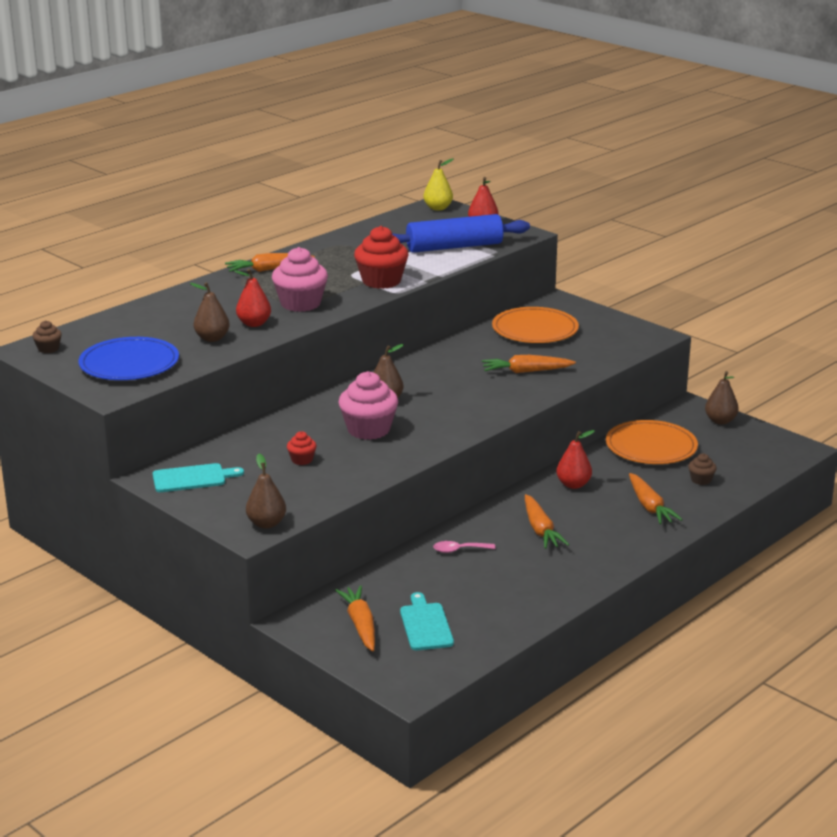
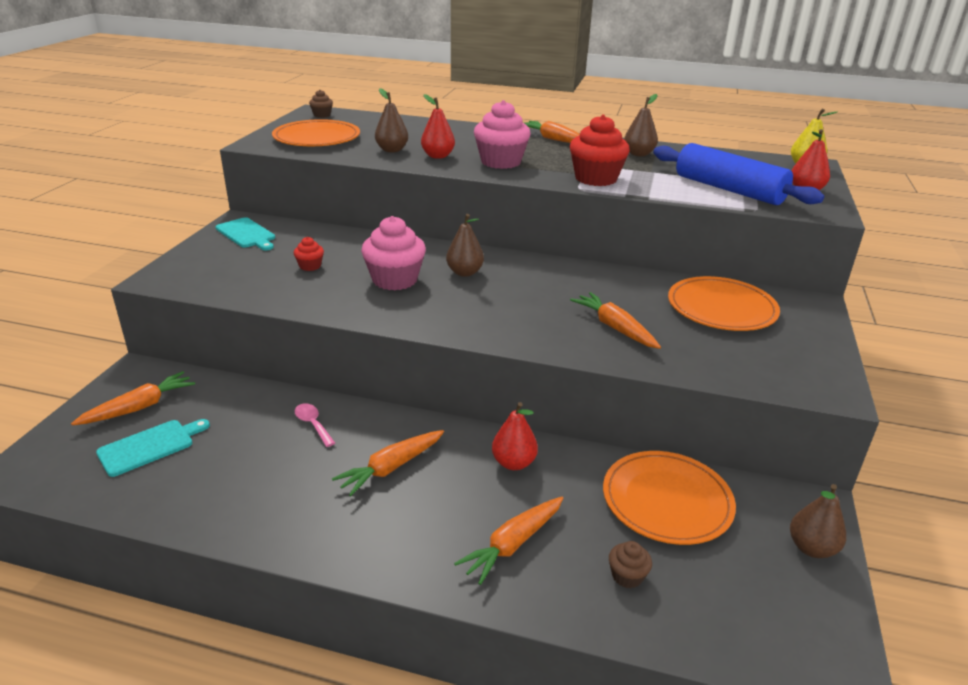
camera: 60 degrees right, 5 degrees up
(129, 364) = (317, 138): blue plate -> orange plate
(266, 524) = (177, 281): brown pear -> brown pear (638, 154)

